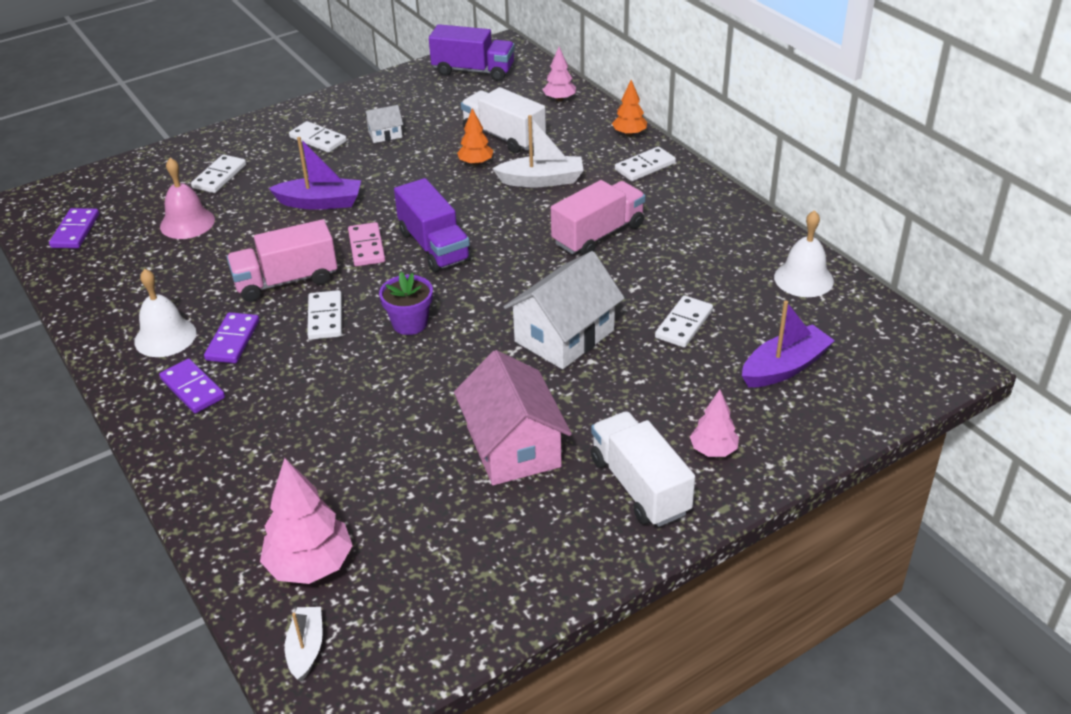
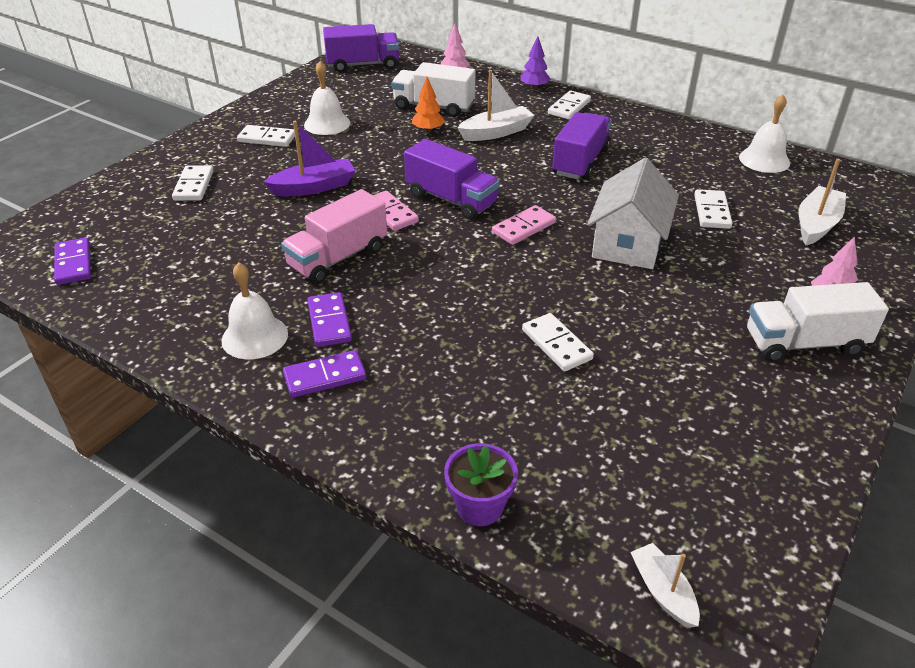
camera: 25 degrees left, 0 degrees up
(187, 223) = (193, 231): pink bell -> none
(192, 388) = (325, 377): purple domino -> purple domino turned 45 degrees counterclockwise
(310, 565) = (592, 507): pink tree -> none
(325, 317) = (404, 280): white domino -> white domino (556, 345)
(385, 134) = (327, 123): white house -> white bell
(410, 323) = (487, 265): purple flower pot -> purple flower pot (479, 506)
(477, 293) = (523, 227): none -> pink domino
(513, 446) = (673, 342): pink house -> none
(598, 234) = (580, 162): pink truck -> purple truck
(629, 134) = (534, 87): orange tree -> purple tree
(639, 486) = (804, 343): white truck -> white truck turned 45 degrees counterclockwise
(784, 367) = (816, 224): purple boat -> white boat

